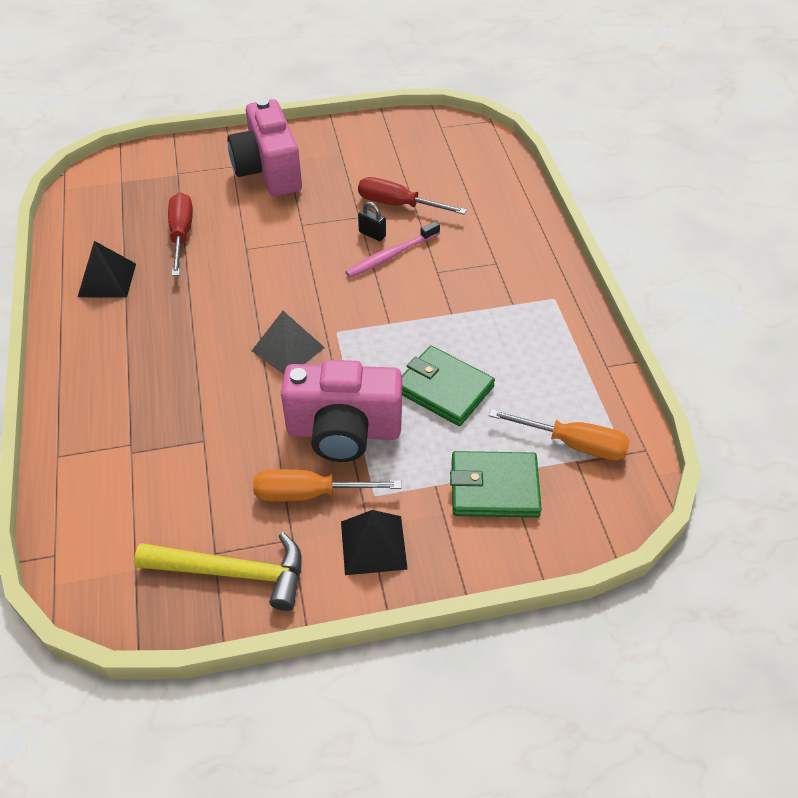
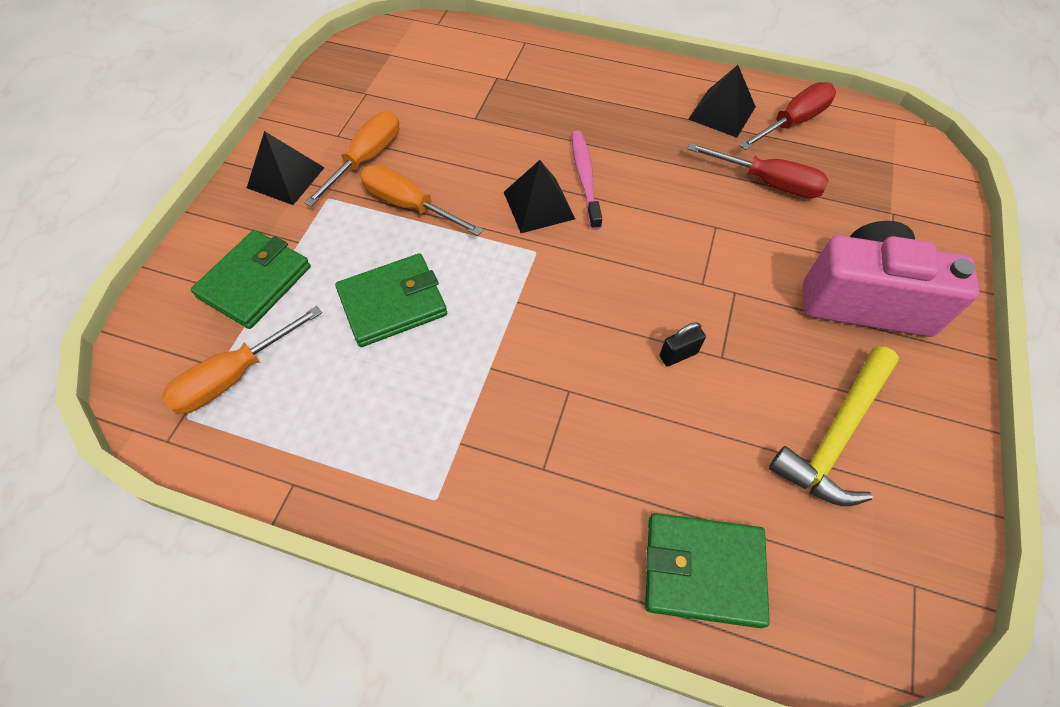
camera: 120 degrees right, 10 degrees up
(233, 572) = (341, 97): yellow hammer -> yellow hammer (836, 435)
(288, 349) = (538, 205): grey pyramid -> black pyramid
(344, 431) = (408, 205): pink camera -> orange screwdriver
(391, 255) = (626, 355): pink toothbrush -> pink toothbrush (585, 178)
(398, 205) = (726, 413): red screwdriver -> red screwdriver (793, 122)
(496, 189) = (703, 570): none -> green wallet

